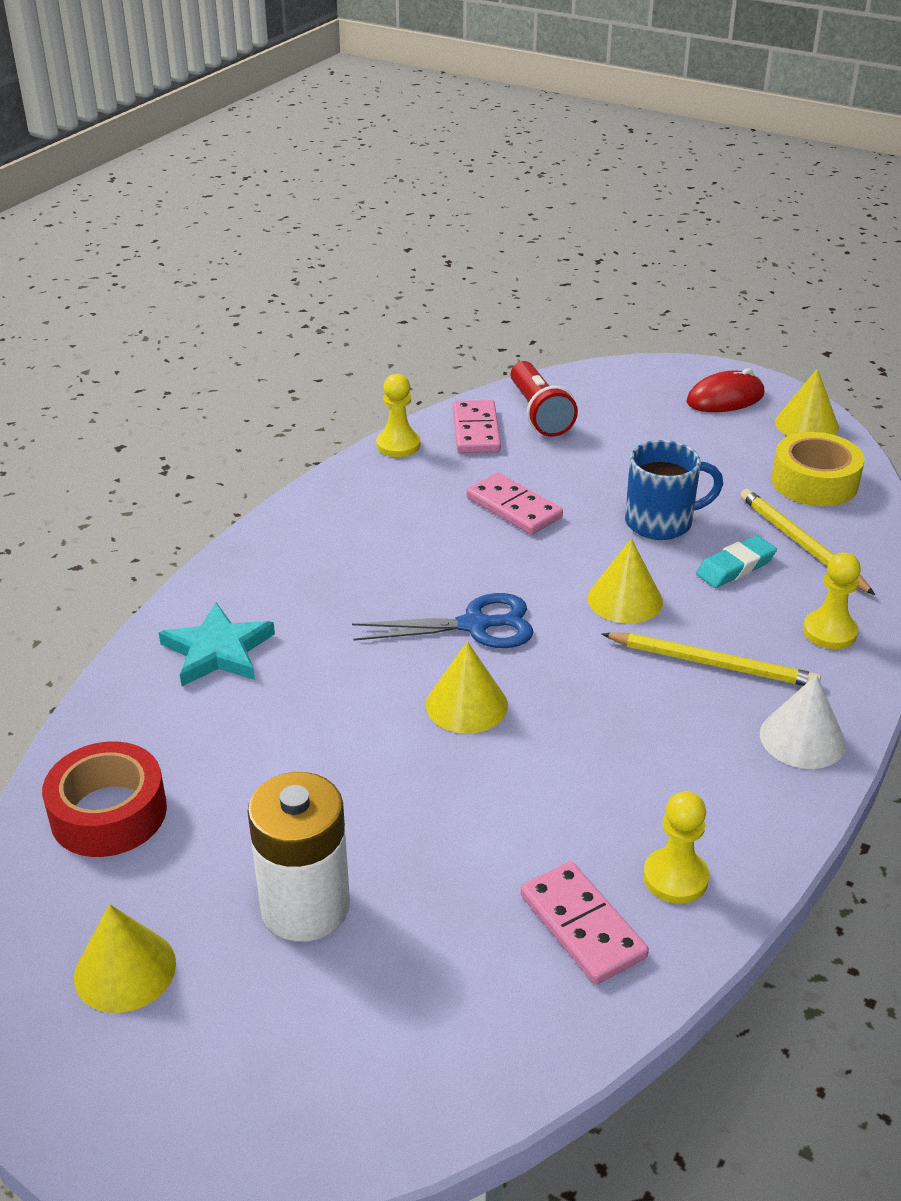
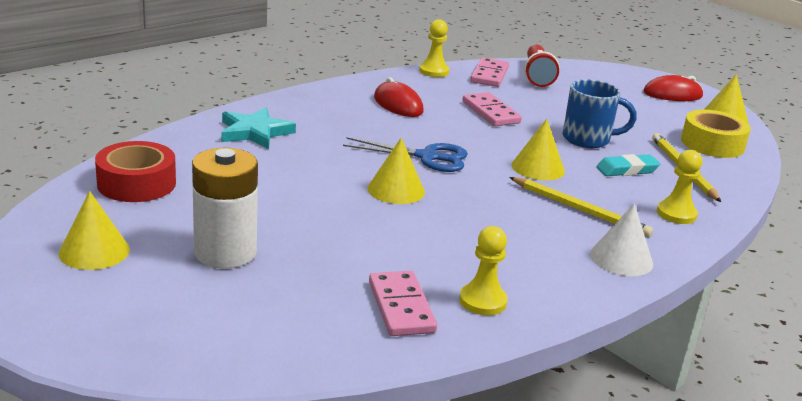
camera: 15 degrees right, 10 degrees down
(384, 530) = (398, 104): none -> red mouse

